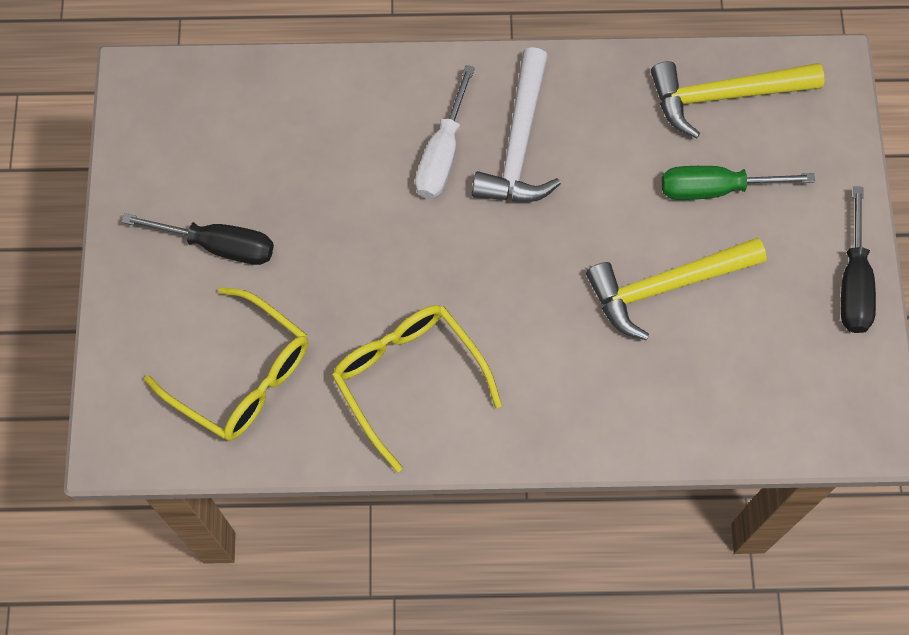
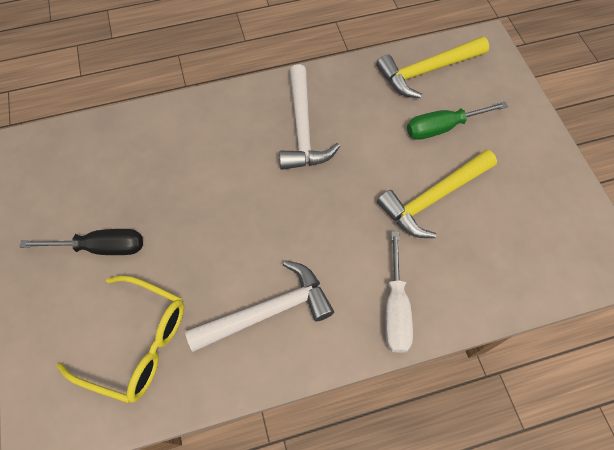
camera: 15 degrees left, 5 degrees down
(408, 378) = (268, 311): yellow glasses -> white hammer
(442, 153) = (252, 146): white screwdriver -> white screwdriver (395, 307)
(853, 281) = (555, 165): black screwdriver -> none

